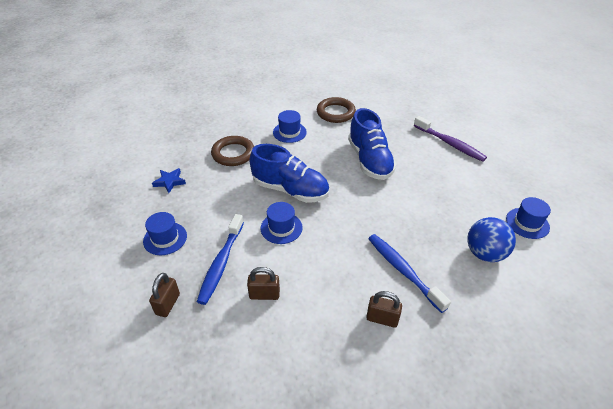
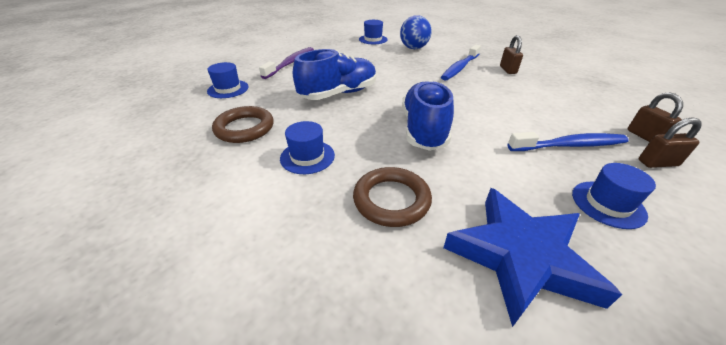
camera: 110 degrees left, 5 degrees down
(170, 182) = (520, 256): blue star -> blue star, size x2.26
(264, 294) = (560, 113): brown padlock -> brown padlock (644, 136)
(281, 228) = (482, 122): blue hat -> blue hat (228, 89)

